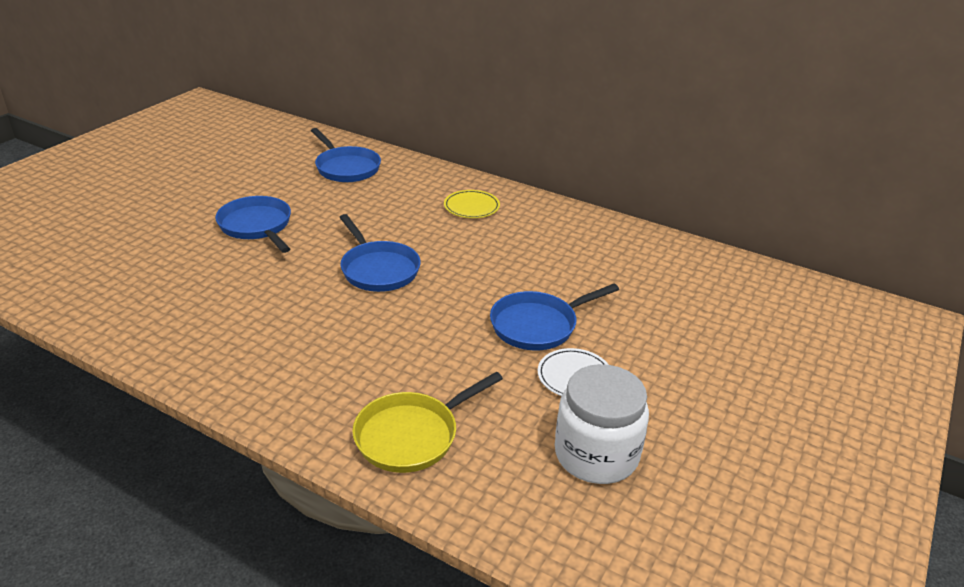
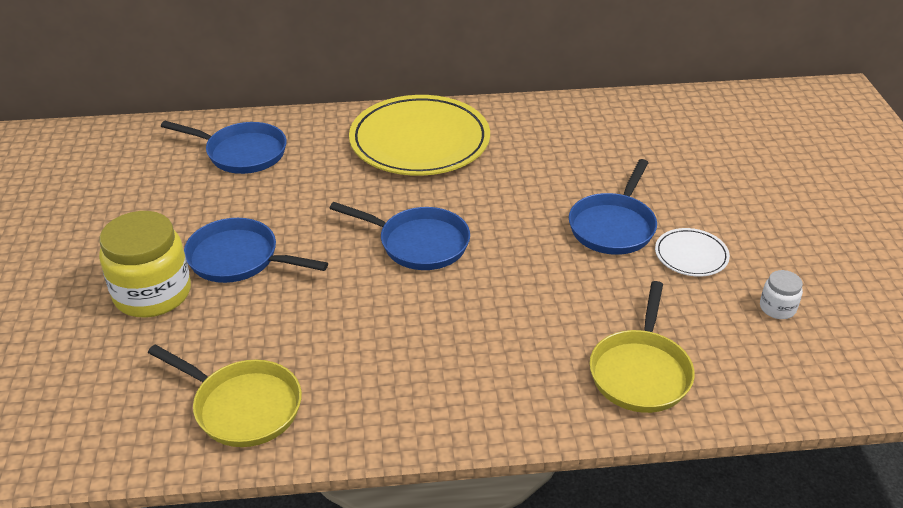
camera: 35 degrees left, 5 degrees up
(137, 310) = (243, 407): none -> yellow pan
(184, 223) = (152, 293): none -> yellow jar
(471, 207) = (419, 141): yellow plate -> yellow plate, size x2.22
(596, 454) = (777, 308): white jar -> white jar, size x0.46

